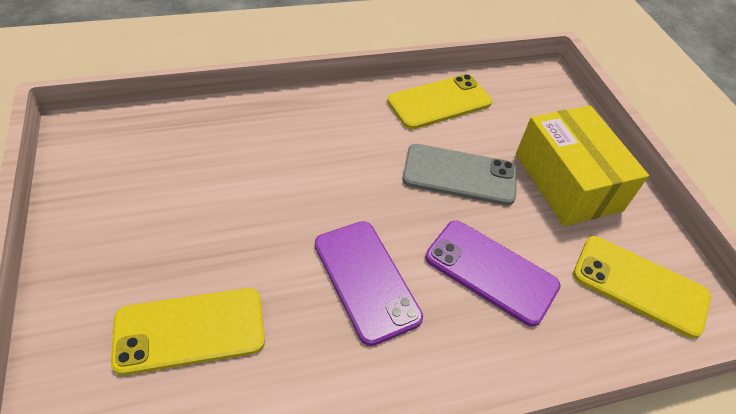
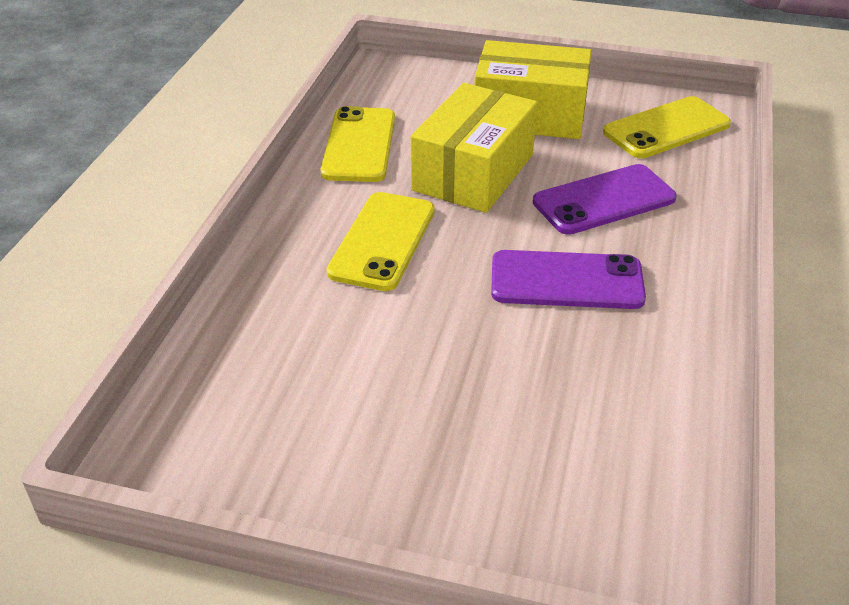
camera: 55 degrees left, 10 degrees down
(190, 330) = (555, 429): yellow phone -> yellow phone (382, 241)
(459, 175) = (473, 172): grey phone -> yellow box

